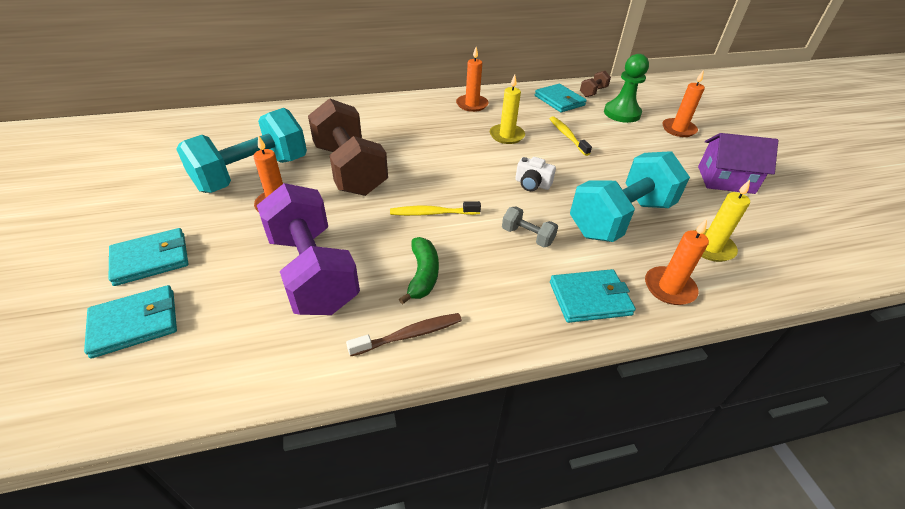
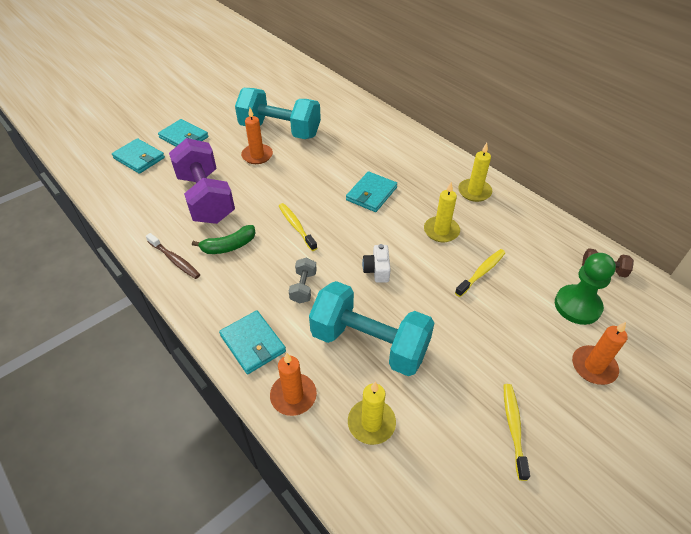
camera: 65 degrees right, 5 degrees up
(313, 272) = (206, 198): purple dumbbell -> purple dumbbell turned 60 degrees counterclockwise
(350, 169) = (317, 167): brown dumbbell -> none
(472, 105) = (474, 192): orange candle -> yellow candle
(559, 100) = (550, 248): turquoise wallet -> turquoise wallet (371, 194)
(725, 180) = (513, 428): purple house -> yellow toothbrush

